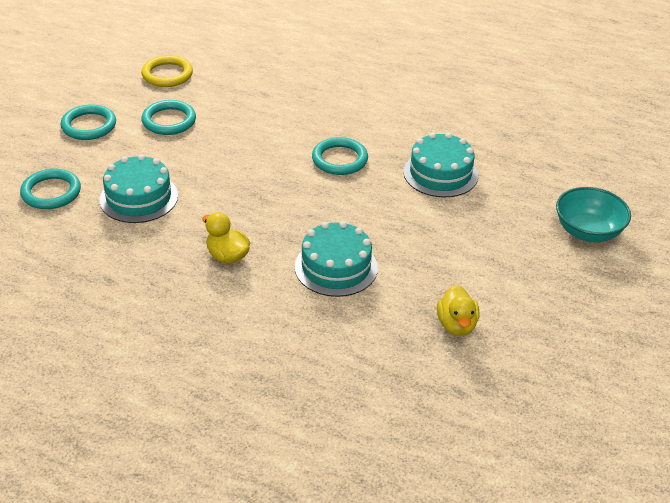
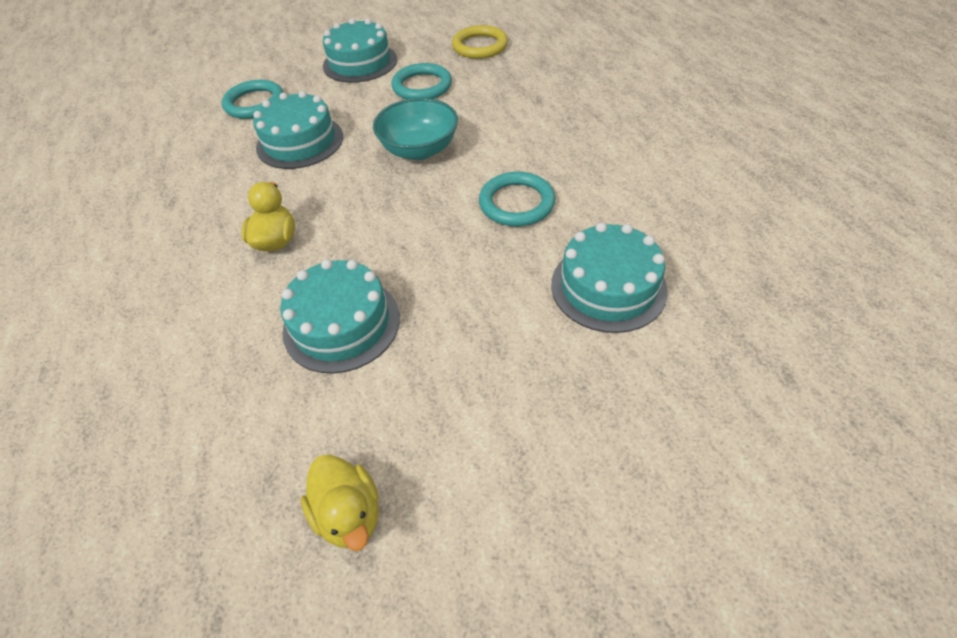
camera: 50 degrees right, 10 degrees up
(89, 126) = (360, 62): turquoise ring -> turquoise cake
(456, 325) = (349, 514): yellow duck -> yellow duck turned 75 degrees counterclockwise
(588, 232) = (721, 524): turquoise bowl -> turquoise bowl (419, 150)

